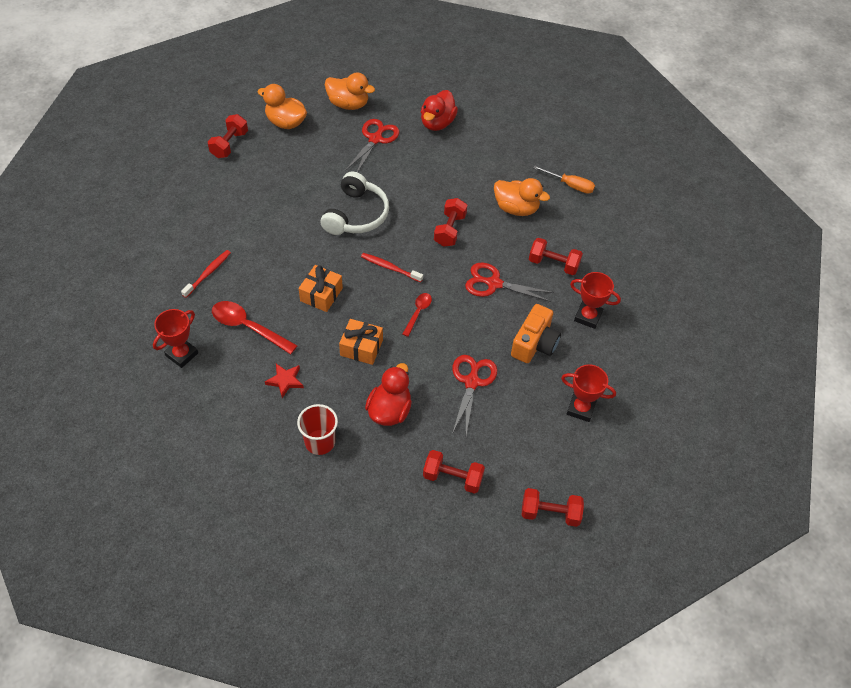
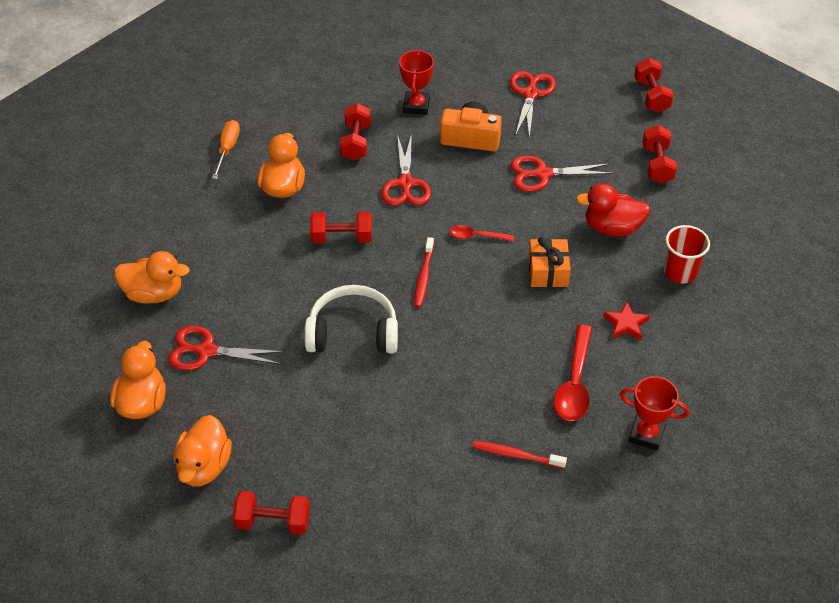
camera: 105 degrees left, 5 degrees down
(321, 294) = (493, 329): orange gift -> none
(437, 123) = (154, 293): red duck -> orange duck
(581, 409) = (530, 94): red trophy -> red scissors

